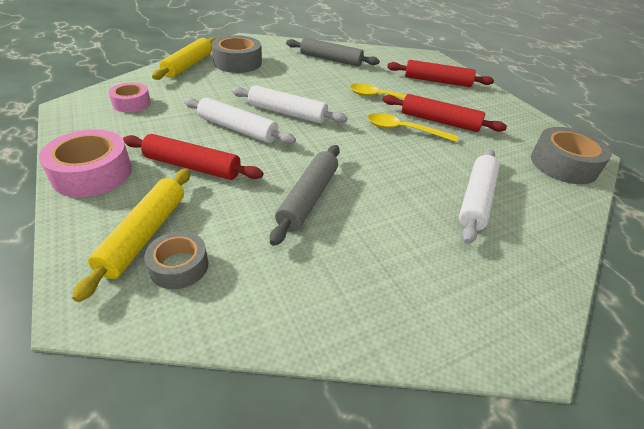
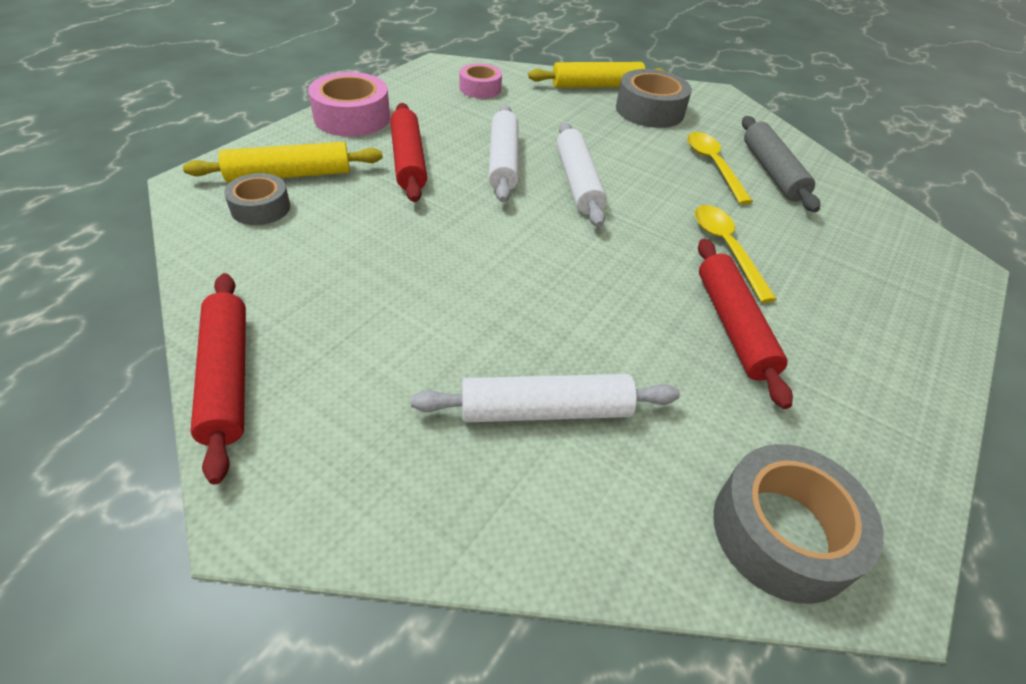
camera: 60 degrees right, 5 degrees up
(308, 198) = (418, 251): grey rolling pin -> none
(404, 130) = (657, 292): yellow spoon -> yellow spoon (713, 166)
(437, 81) = (874, 296): red rolling pin -> red rolling pin (227, 377)

